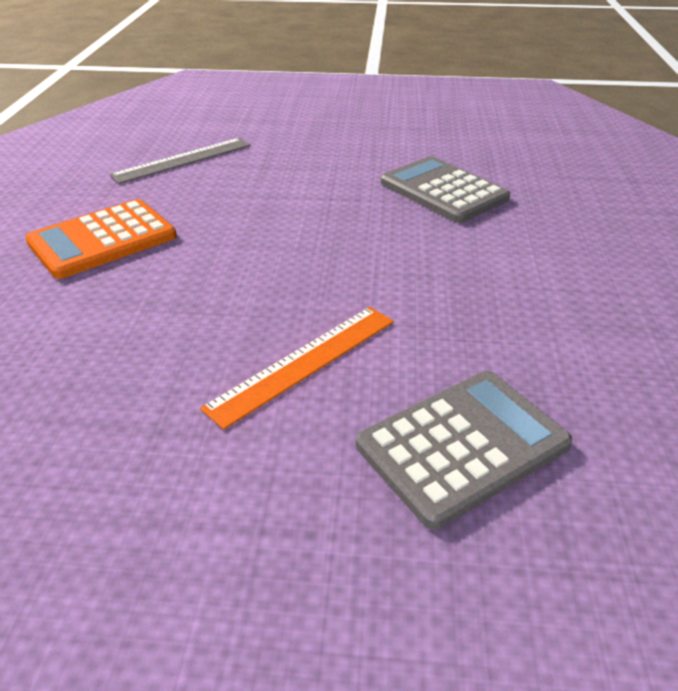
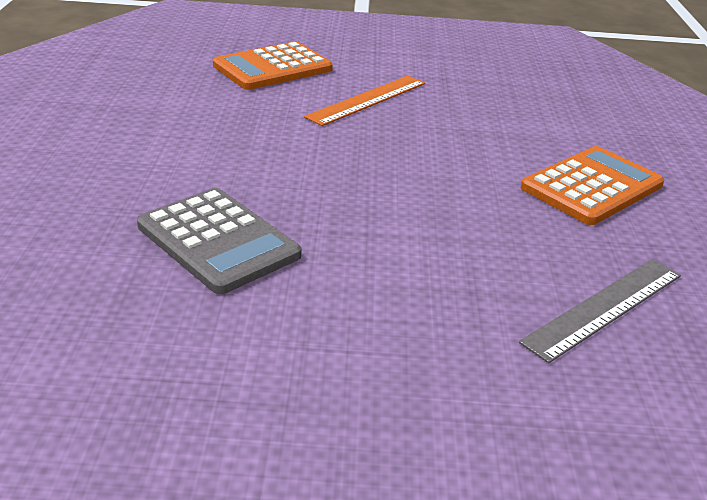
camera: 175 degrees right, 5 degrees down
(462, 445) = (273, 68): grey calculator -> orange calculator

